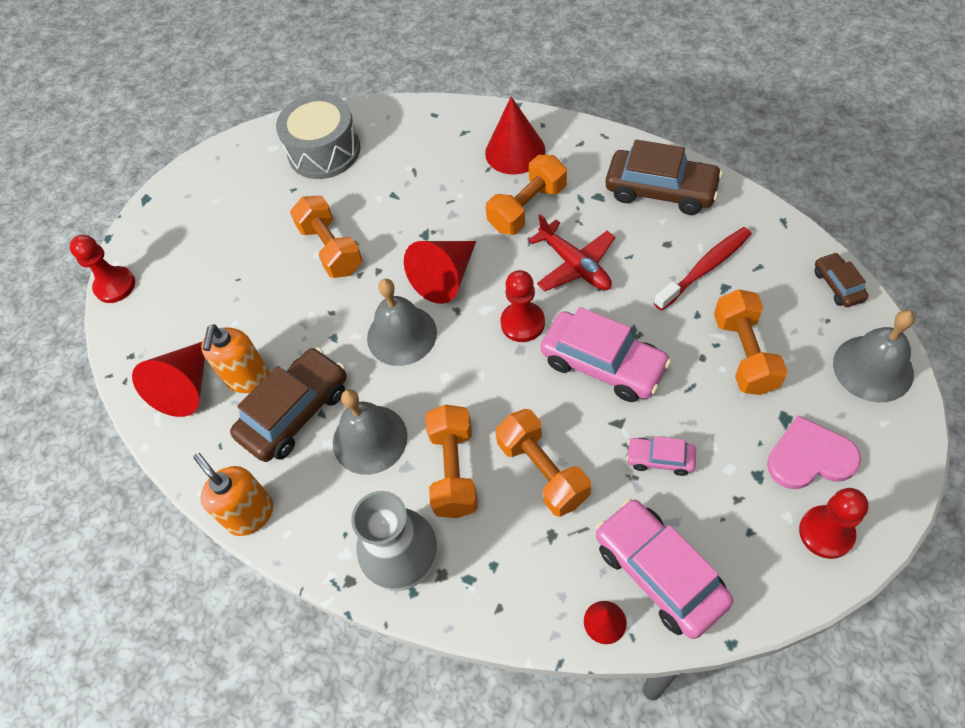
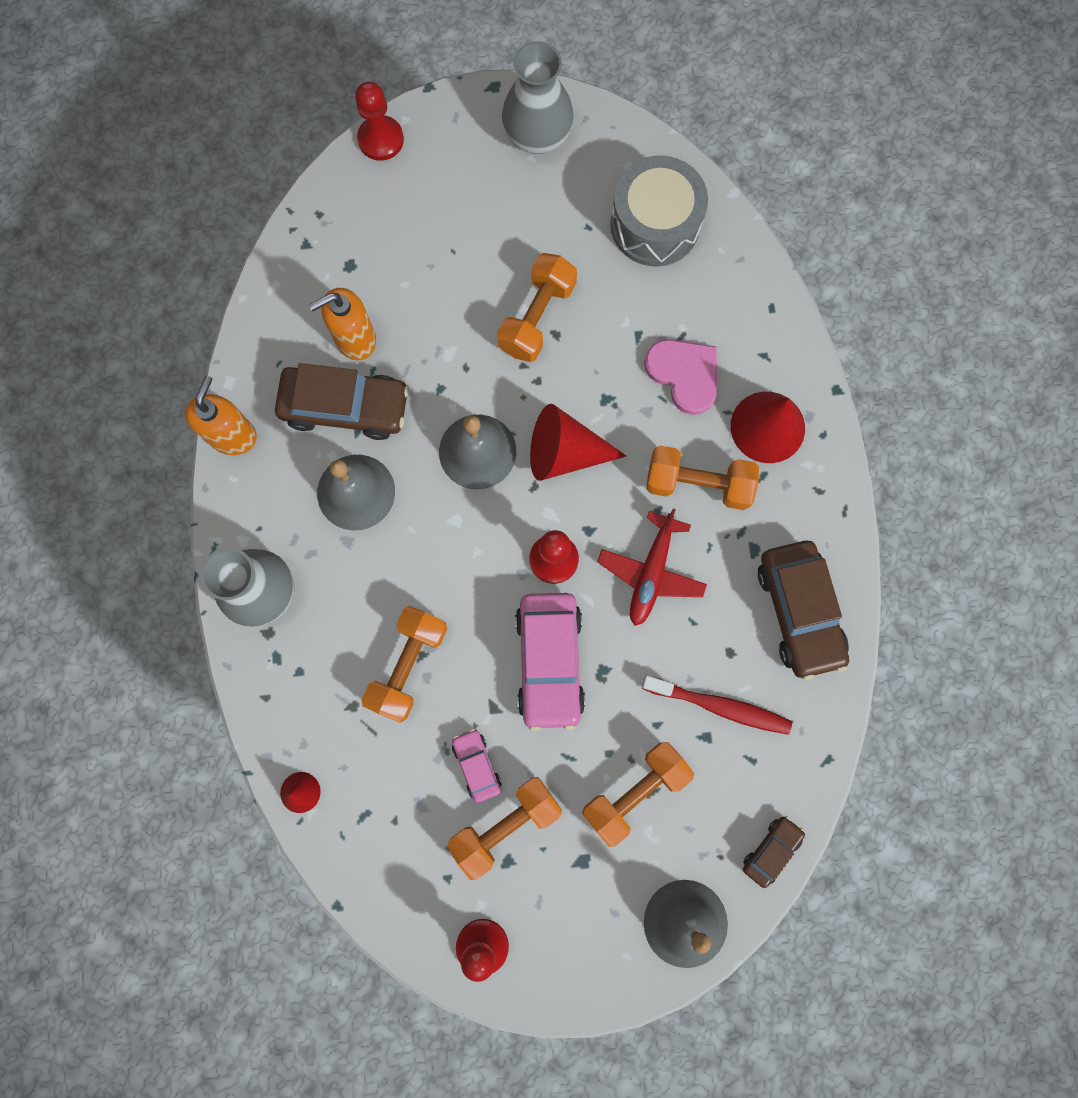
camera: 50 degrees right, 20 degrees up
(186, 387) = (315, 290): red cone -> none
(203, 189) = (537, 135): none -> grey vase
(454, 470) = (366, 586): orange dumbbell -> orange dumbbell (506, 825)
(659, 573) = (367, 817): pink car -> none
(810, 457) = (552, 901): pink heart -> pink heart (684, 374)

